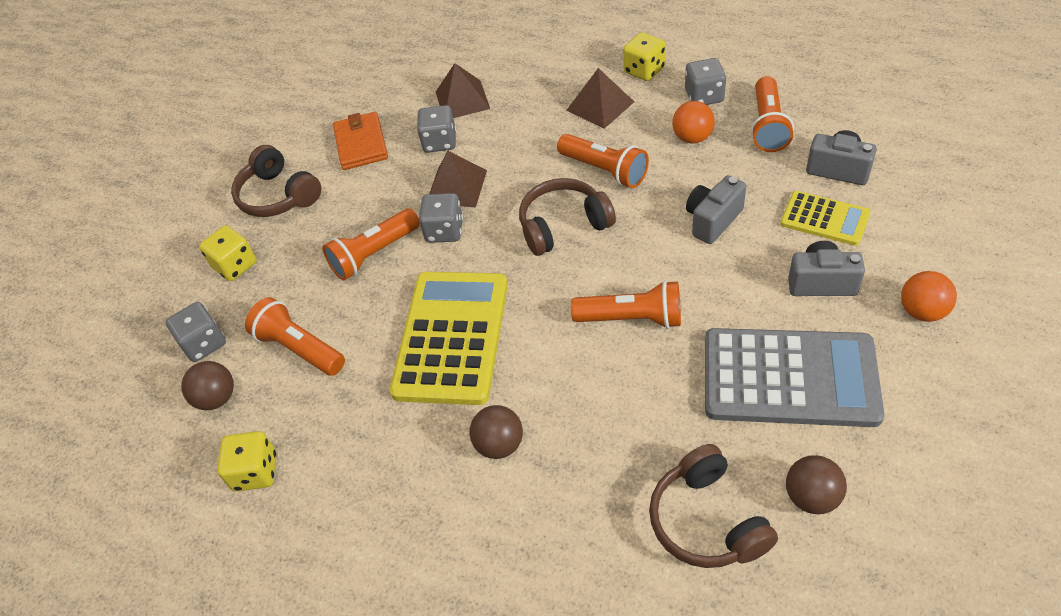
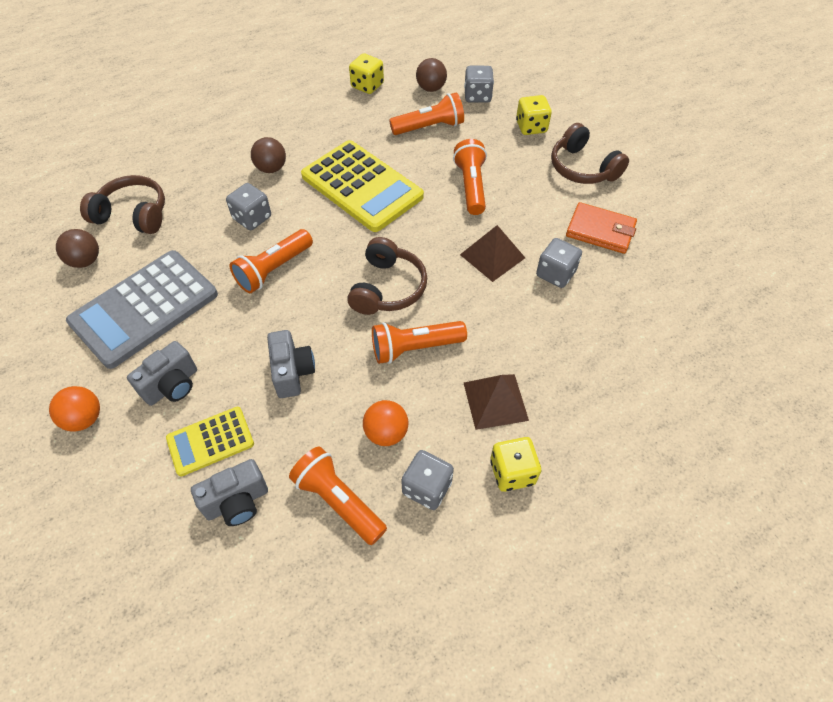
camera: 120 degrees right, 5 degrees up
(278, 195) = (582, 168): brown headphones -> brown headphones turned 120 degrees counterclockwise
(444, 231) = (454, 227): grey dice -> grey dice (252, 218)
(462, 100) = (599, 316): brown pyramid -> none

